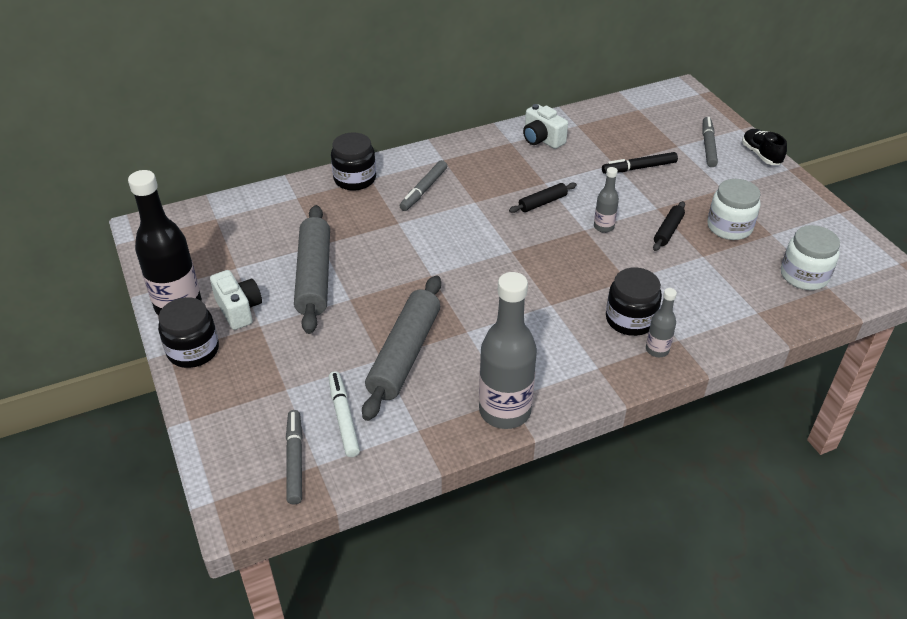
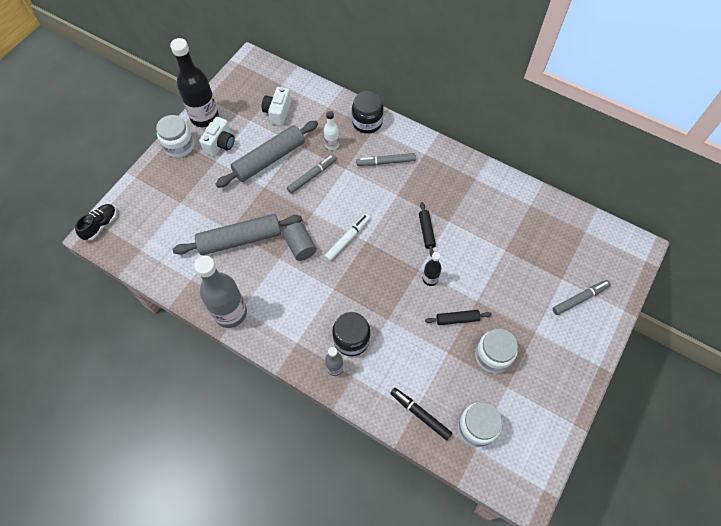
camera: 55 degrees right, 20 degrees up
(193, 350) = (179, 146): black jar -> white jar
(295, 460) = (137, 238): grey marker -> grey marker (312, 176)
(343, 418) = (177, 240): white marker -> white marker (347, 239)
(354, 218) = (332, 145): none -> white bottle
(468, 306) = (300, 246): none -> grey cylinder
(542, 139) = (494, 194): white camera -> white camera (278, 112)
(542, 202) = (426, 231): black rolling pin -> black rolling pin turned 60 degrees clockwise
(603, 227) = (430, 279): grey bottle -> black bottle
(639, 168) = (513, 267): black marker -> black marker (420, 414)
(761, 155) = (601, 339): black shoe -> black shoe (100, 225)

